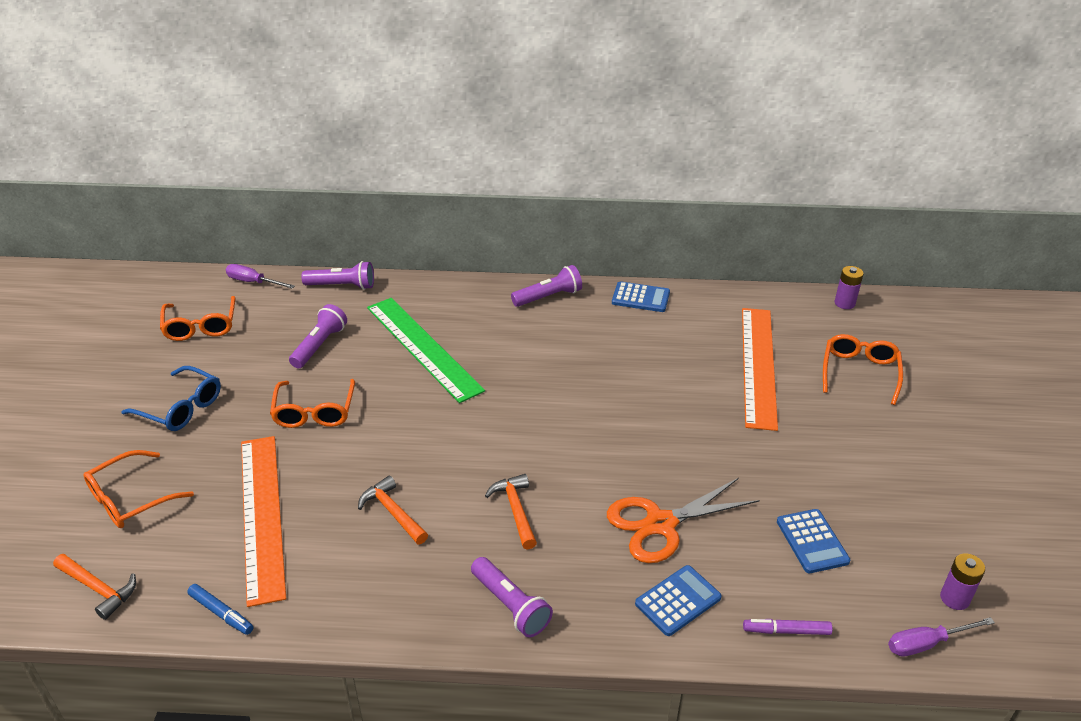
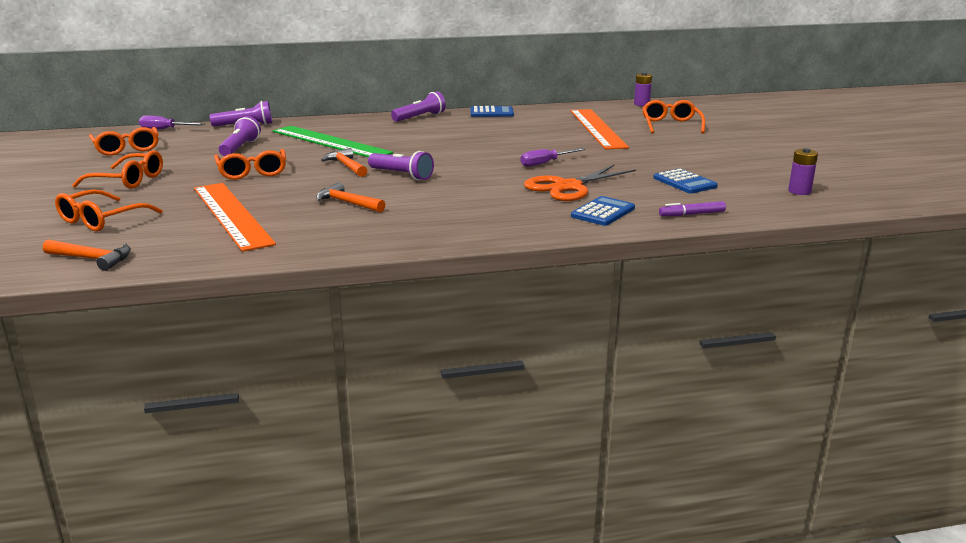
camera: 15 degrees left, 15 degrees down
(181, 408) = (128, 180): blue glasses -> orange glasses
(221, 613) = (219, 256): blue marker -> none
(510, 606) = (472, 227): purple flashlight -> purple flashlight (401, 175)
(516, 510) = (450, 193): orange hammer -> orange hammer (346, 166)
(926, 643) = (793, 208): purple screwdriver -> purple screwdriver (545, 163)

